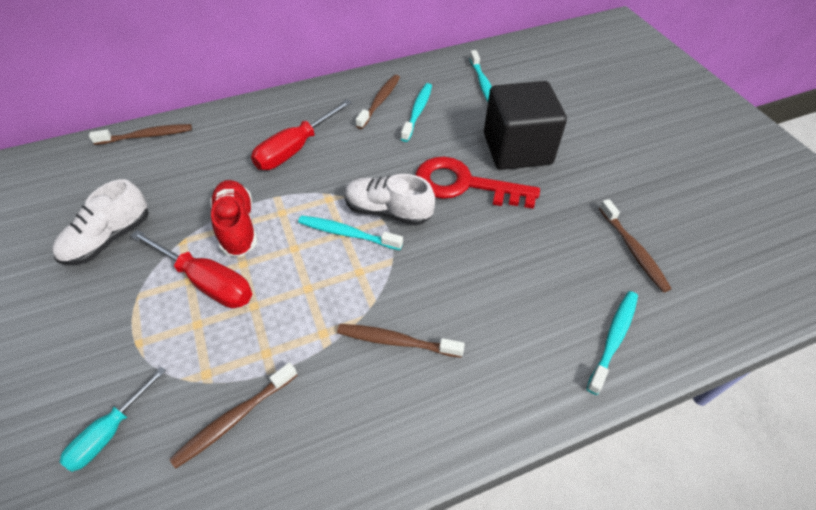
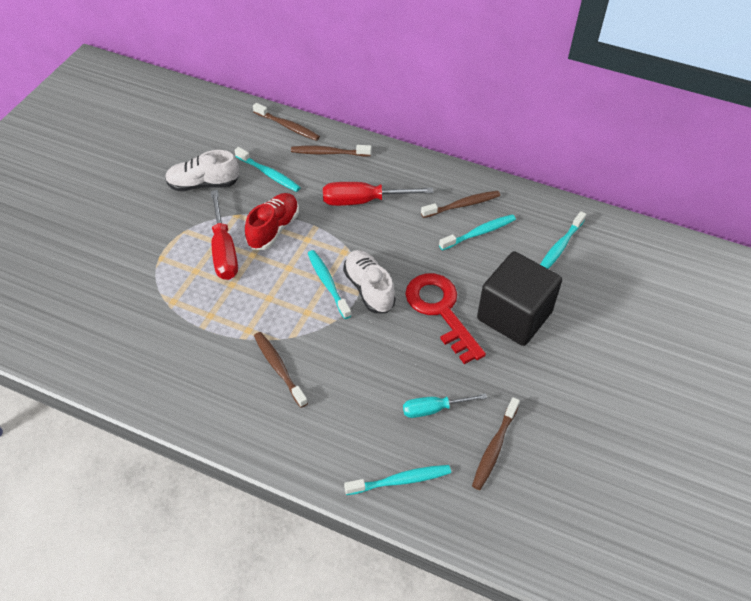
camera: 45 degrees right, 0 degrees up
(110, 432) = (109, 293): turquoise screwdriver -> turquoise screwdriver (434, 409)
(175, 185) = (269, 174): none -> turquoise toothbrush
(234, 418) = (162, 335): brown toothbrush -> brown toothbrush (329, 153)

